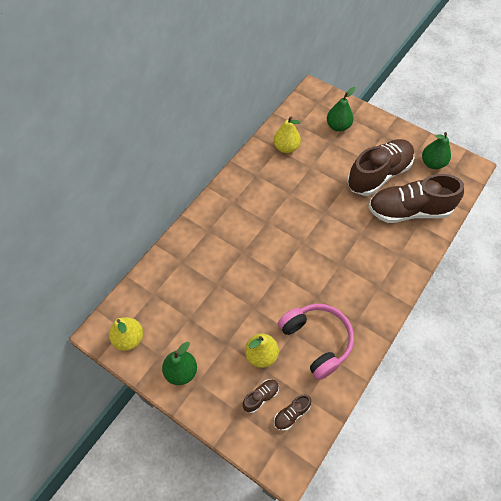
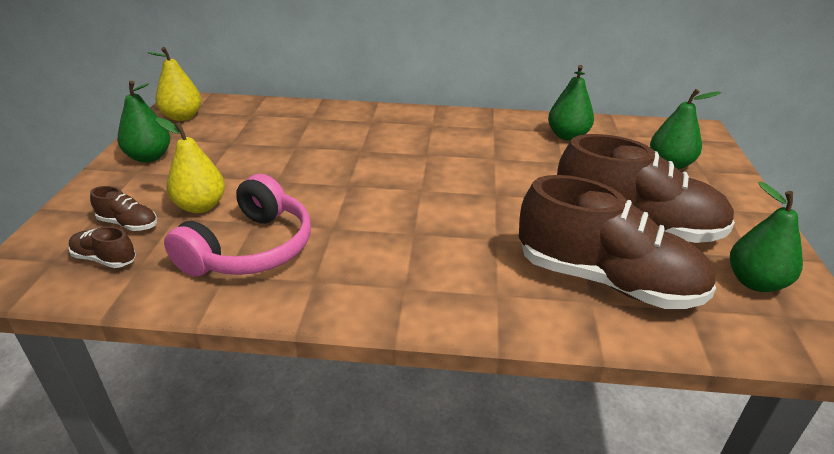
camera: 60 degrees right, 25 degrees down
(286, 148) = (567, 136): yellow pear -> green pear
(409, 211) = (606, 281): brown shoe -> brown shoe turned 150 degrees clockwise

